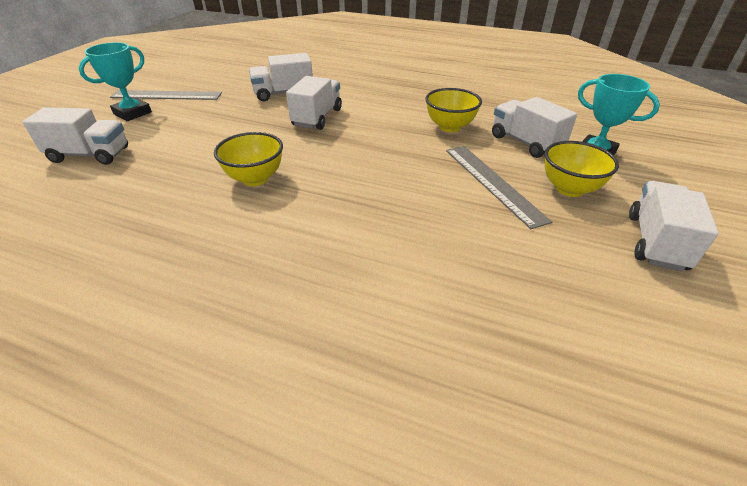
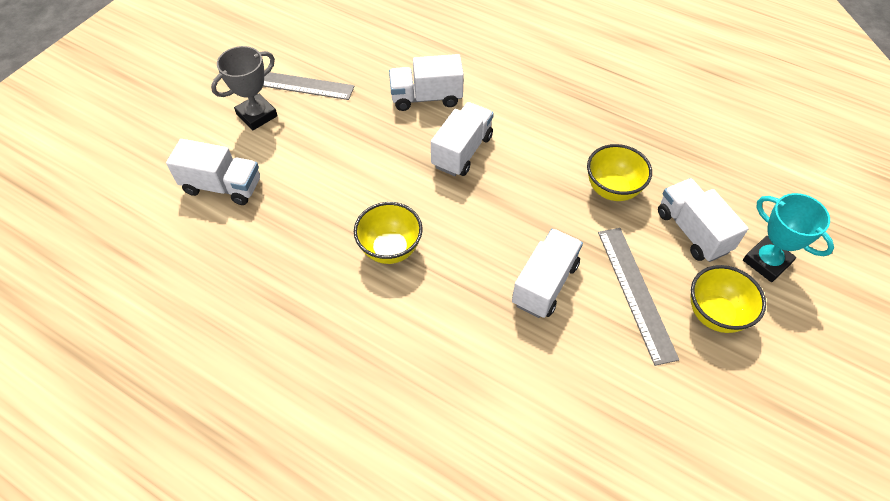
camera: 10 degrees right, 15 degrees up
(132, 113) = (257, 115): turquoise trophy -> grey trophy
(655, 242) = (773, 402): white truck -> white truck (544, 284)

